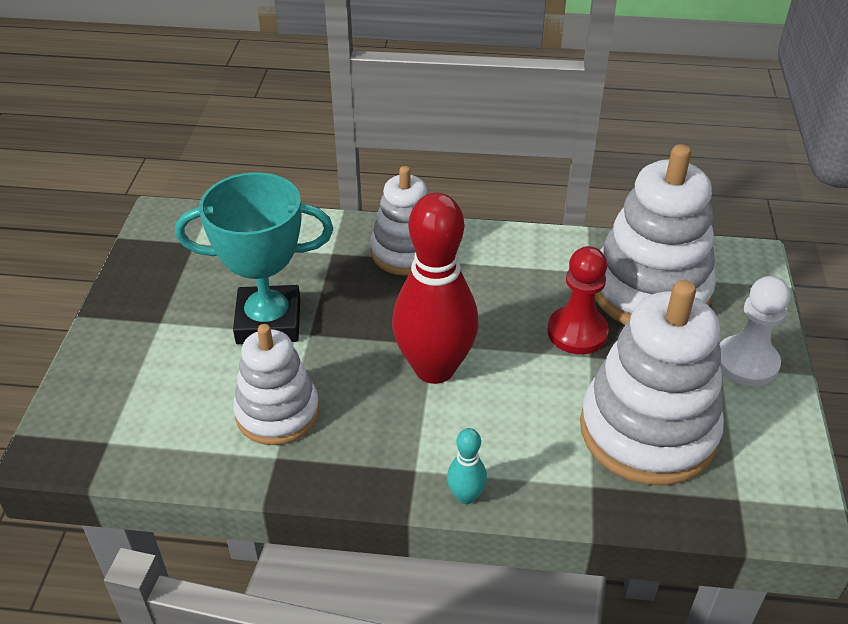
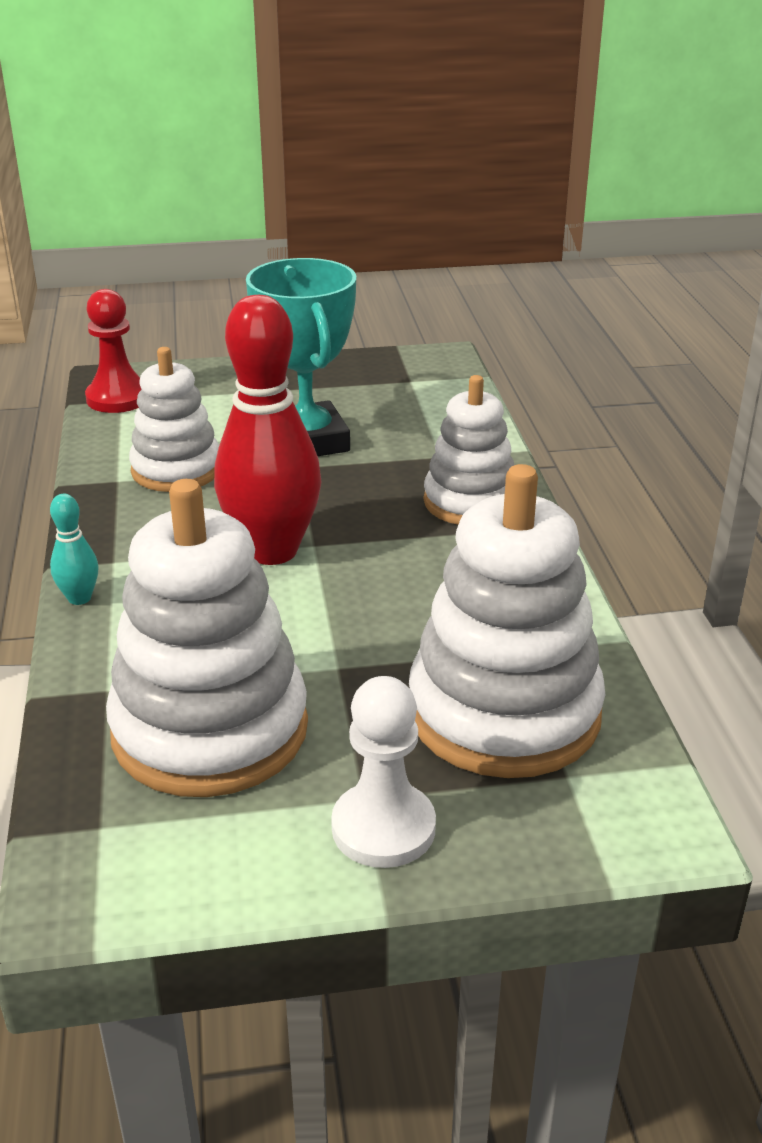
camera: 75 degrees right, 10 degrees down
(577, 332) = (381, 651): red pawn -> red pawn (118, 398)

